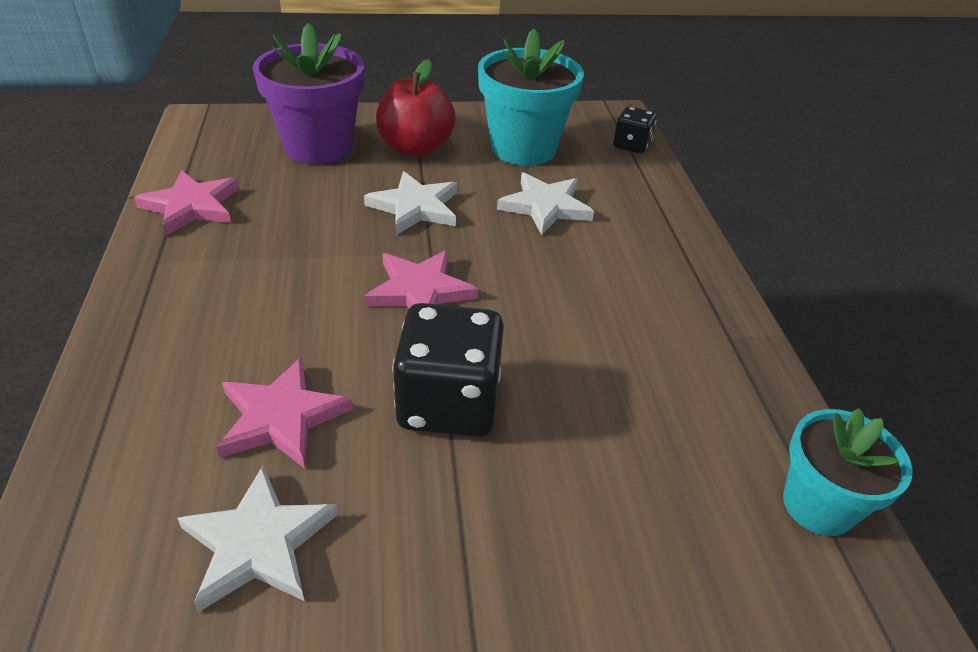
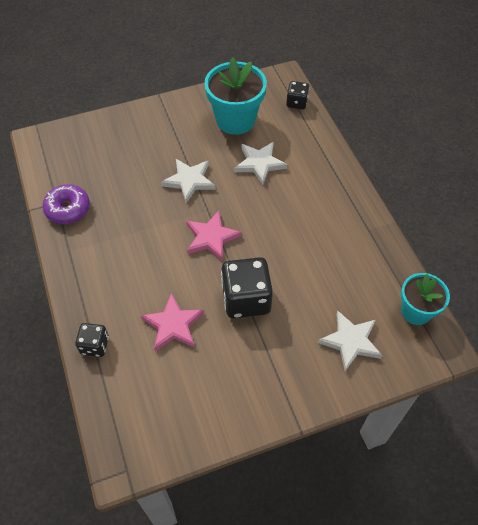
camera: 10 degrees left, 15 degrees up
(106, 420) = (95, 345): none -> black dice
(192, 206) = (68, 209): pink star -> purple donut
(258, 543) = (189, 384): white star -> white star (350, 341)
(318, 147) = (118, 147): purple flower pot -> none
(415, 148) = (174, 134): red apple -> none

